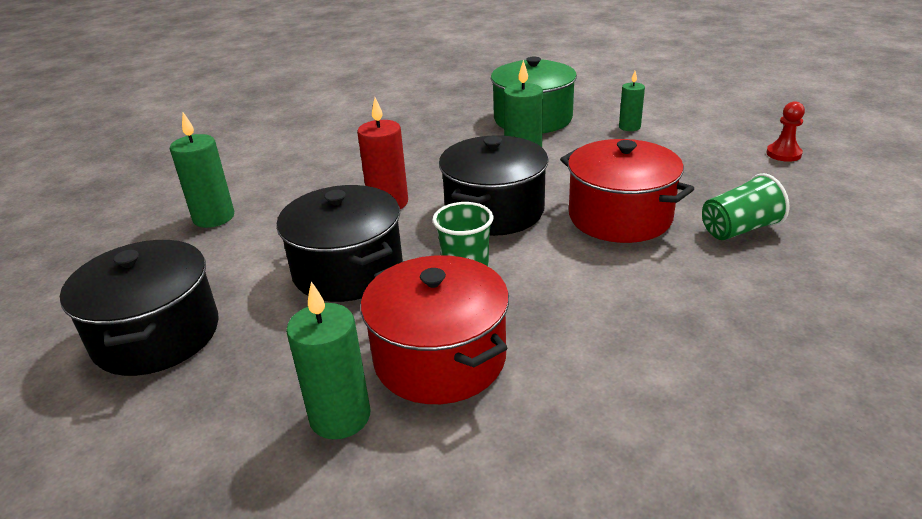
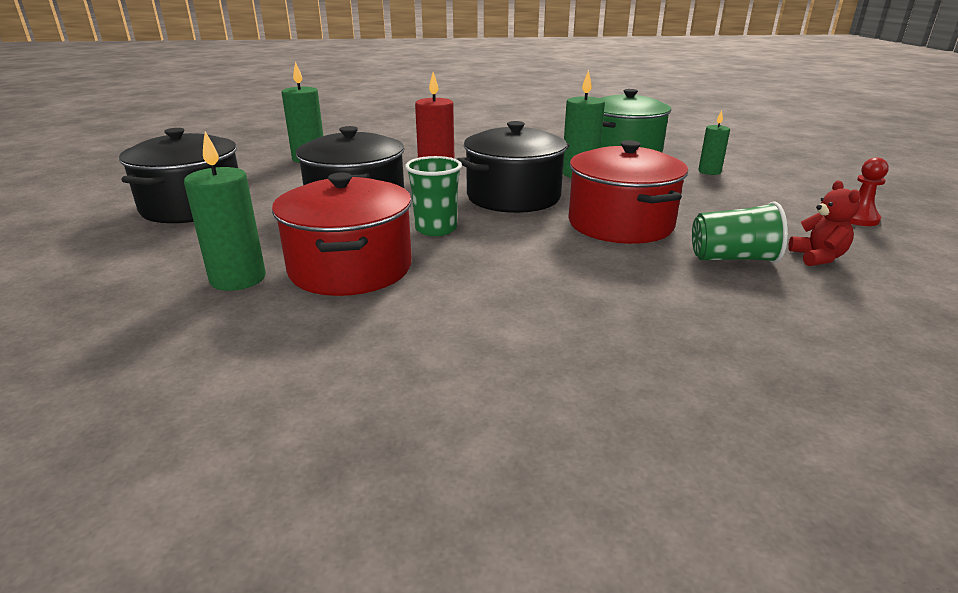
camera: 25 degrees right, 5 degrees down
(793, 207) = (817, 257): none -> red teddy bear

